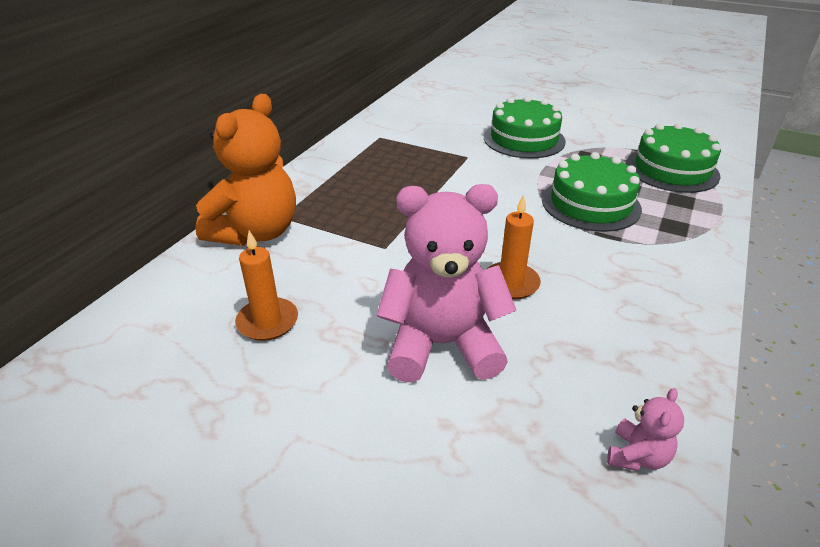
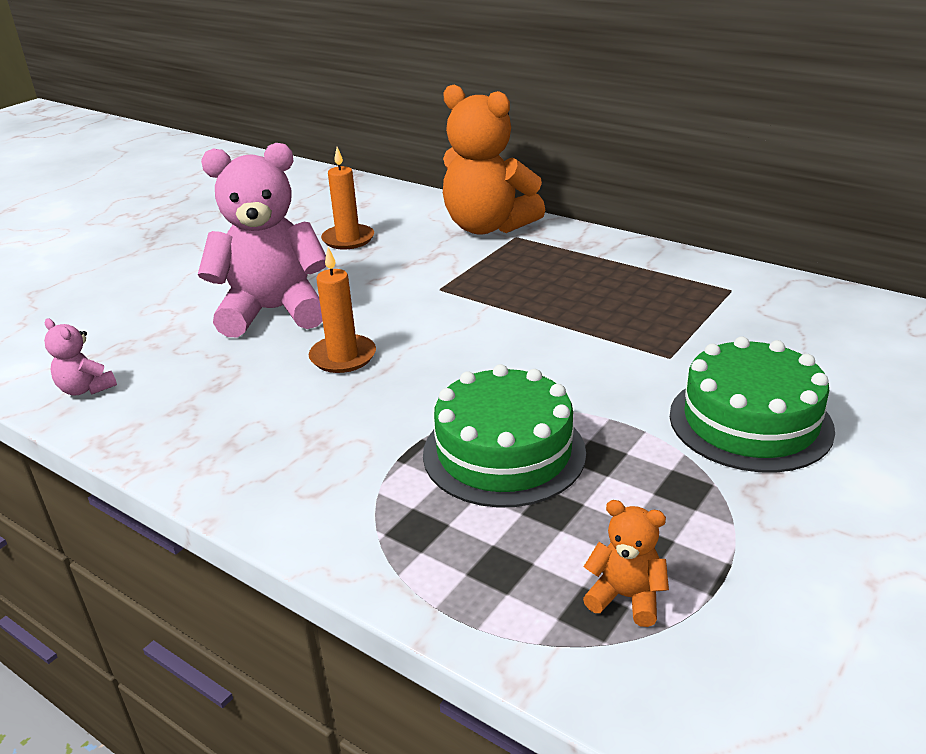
camera: 100 degrees right, 5 degrees down
(442, 345) = (273, 311): pink teddy bear -> pink teddy bear turned 105 degrees counterclockwise
(672, 170) = (626, 597): green cake -> orange teddy bear

